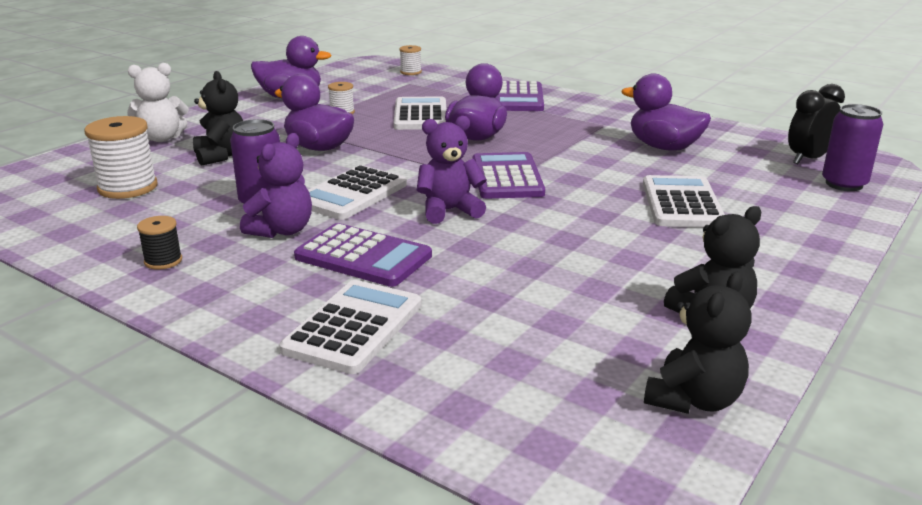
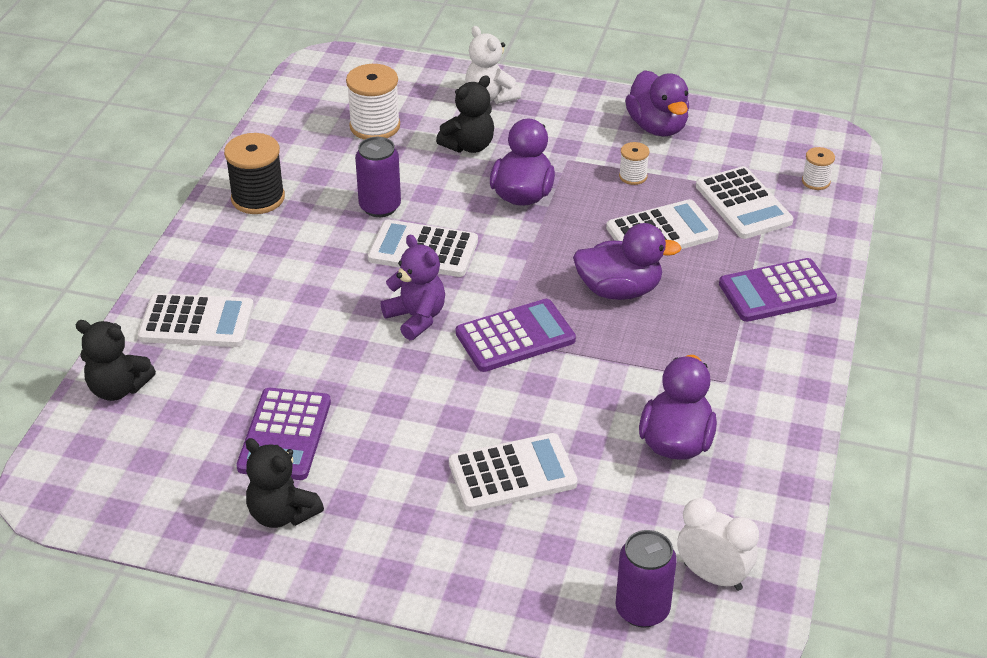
camera: 70 degrees right, 15 degrees up
(163, 261) = (258, 198): black spool -> black spool, size x1.86
(282, 231) = (332, 236): purple teddy bear -> none
(363, 256) = (305, 294): purple calculator -> purple calculator (285, 435)
(413, 91) = (743, 204): none -> white calculator
(694, 400) = (154, 513): black teddy bear -> black teddy bear (118, 388)
(808, 159) = (712, 576): black clock -> white clock

